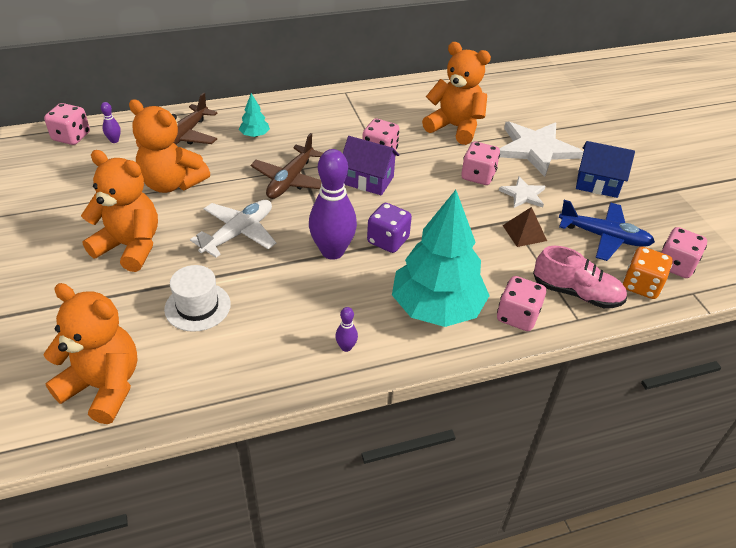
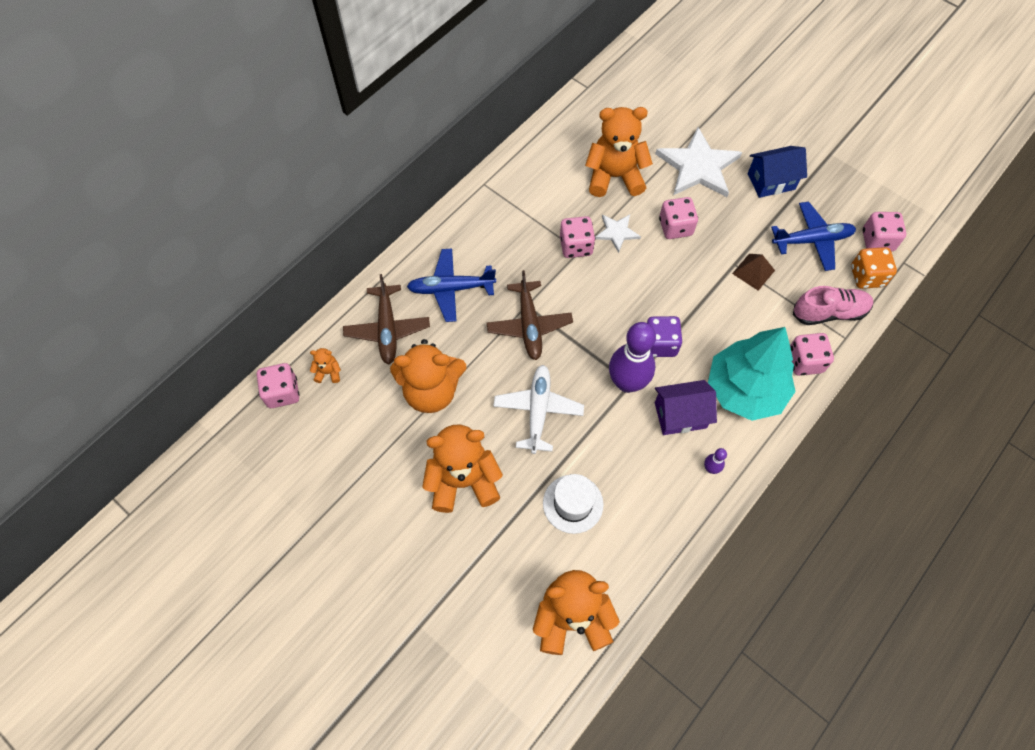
camera: 30 degrees left, 20 degrees up
(114, 140) = (328, 372): purple bowling pin -> orange teddy bear
(254, 135) = (450, 289): turquoise tree -> blue plane
(368, 180) = (593, 286): purple house -> purple house (680, 415)
(523, 194) = (724, 228): white star -> white star (617, 232)

